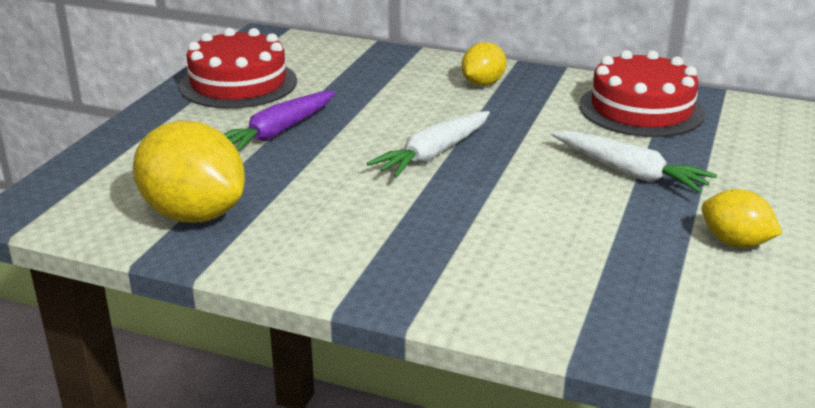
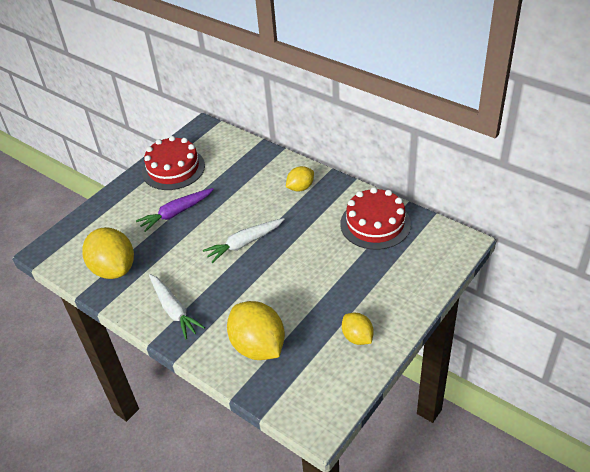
camera: 20 degrees right, 15 degrees up
(563, 280) = (258, 346): none -> yellow lemon
(629, 172) = (336, 275): white carrot -> white carrot (174, 310)

